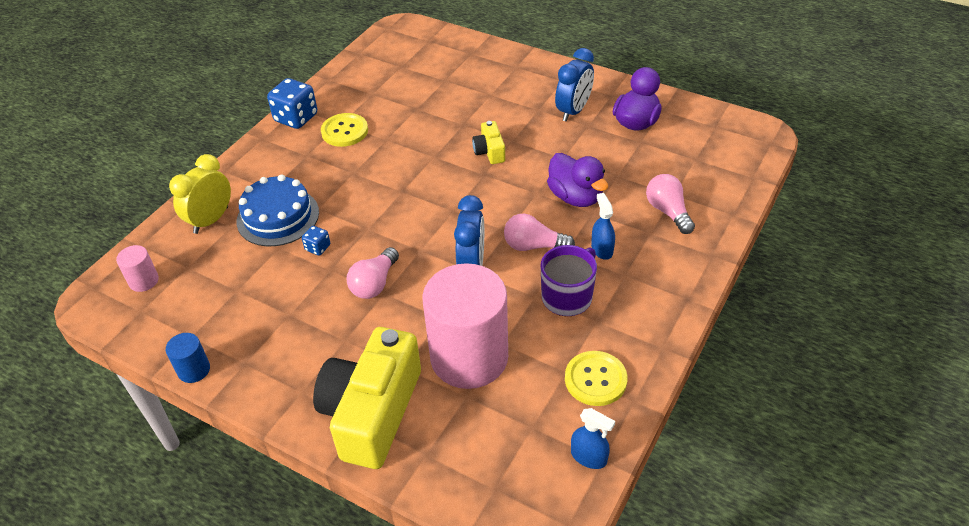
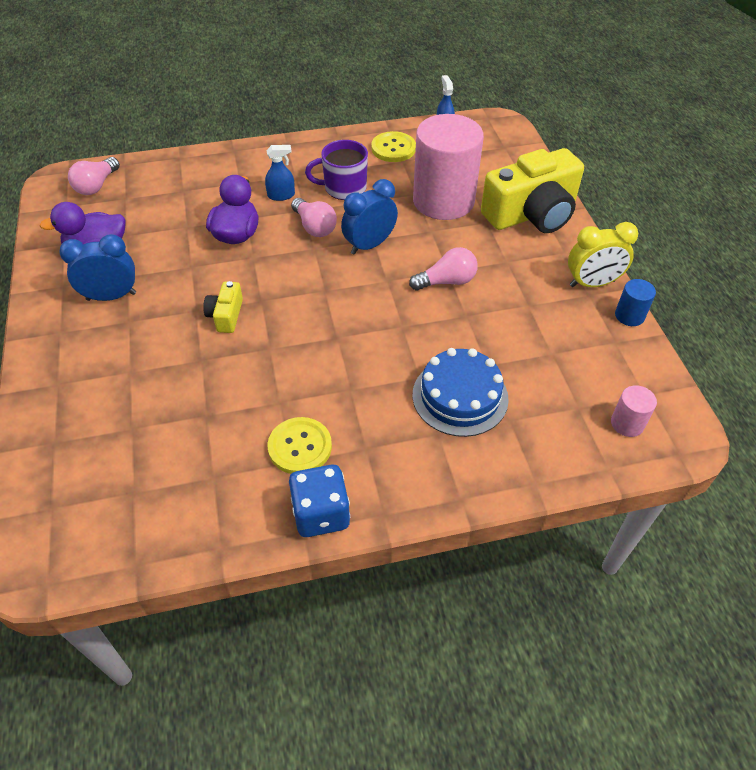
camera: 135 degrees left, 5 degrees up
(211, 220) = (522, 443): yellow clock -> yellow clock (592, 283)
(318, 248) = (457, 340): blue dice -> none
(489, 151) = (226, 315): yellow camera -> yellow camera turned 150 degrees clockwise
(602, 249) = (281, 195): blue spray bottle -> blue spray bottle turned 135 degrees counterclockwise
(668, 212) = (207, 185): pink light bulb -> pink light bulb (97, 186)

